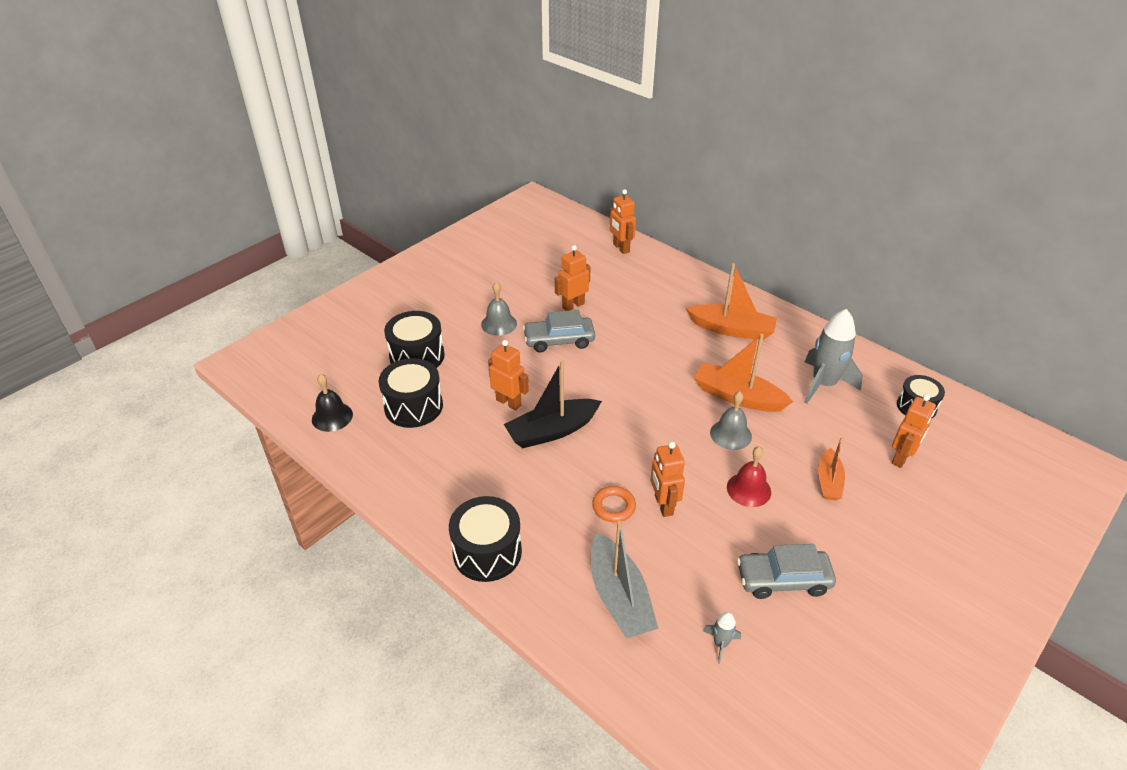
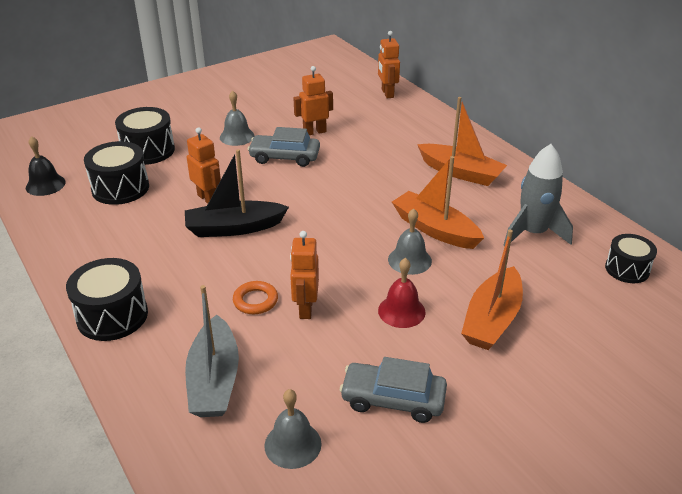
camera: 15 degrees right, 5 degrees down
(720, 644) = (293, 444): grey rocket -> grey bell
(828, 481) = (492, 319): orange boat -> orange boat, size x1.64
(901, 458) = (585, 312): orange robot -> none

